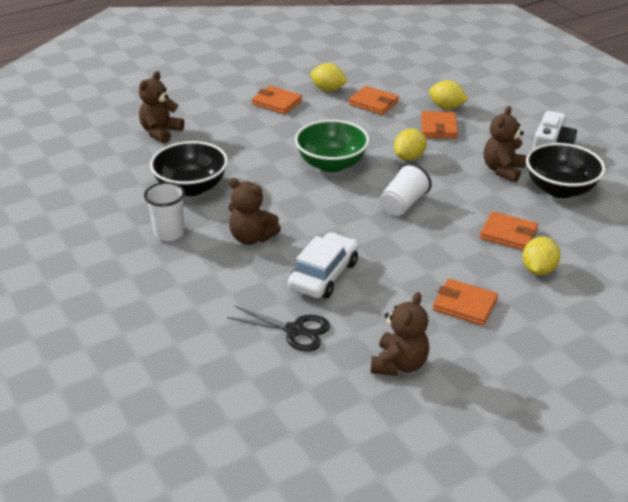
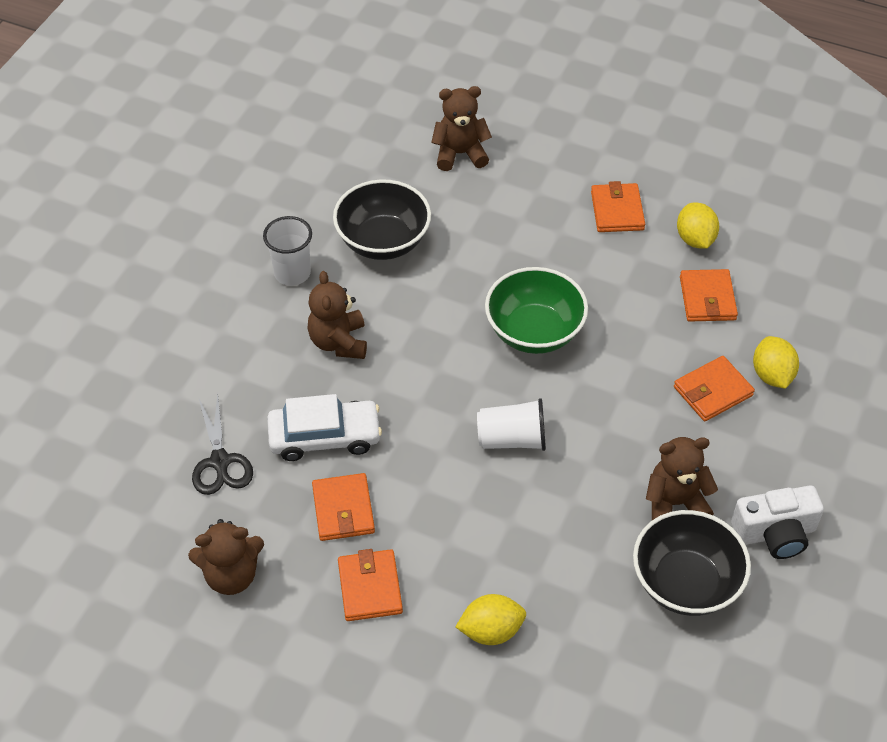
camera: 55 degrees right, 15 degrees up
(409, 157) = (616, 396): yellow lemon -> none
(508, 234) = (538, 570): orange wallet -> orange wallet (343, 510)

